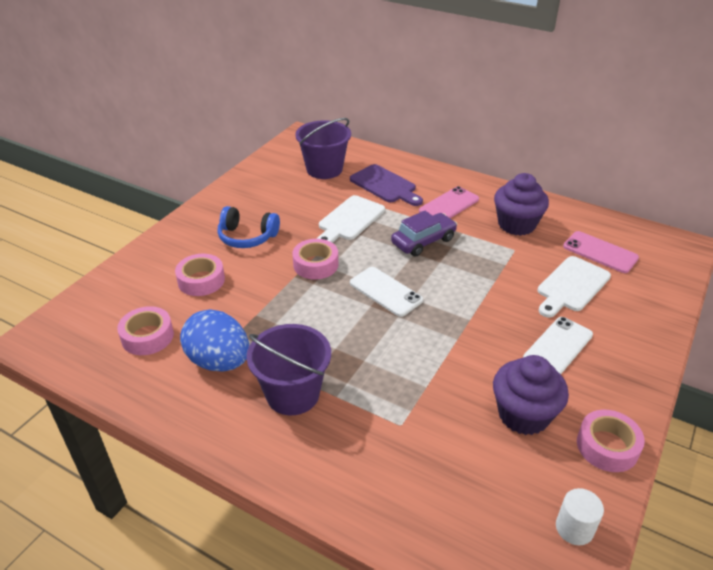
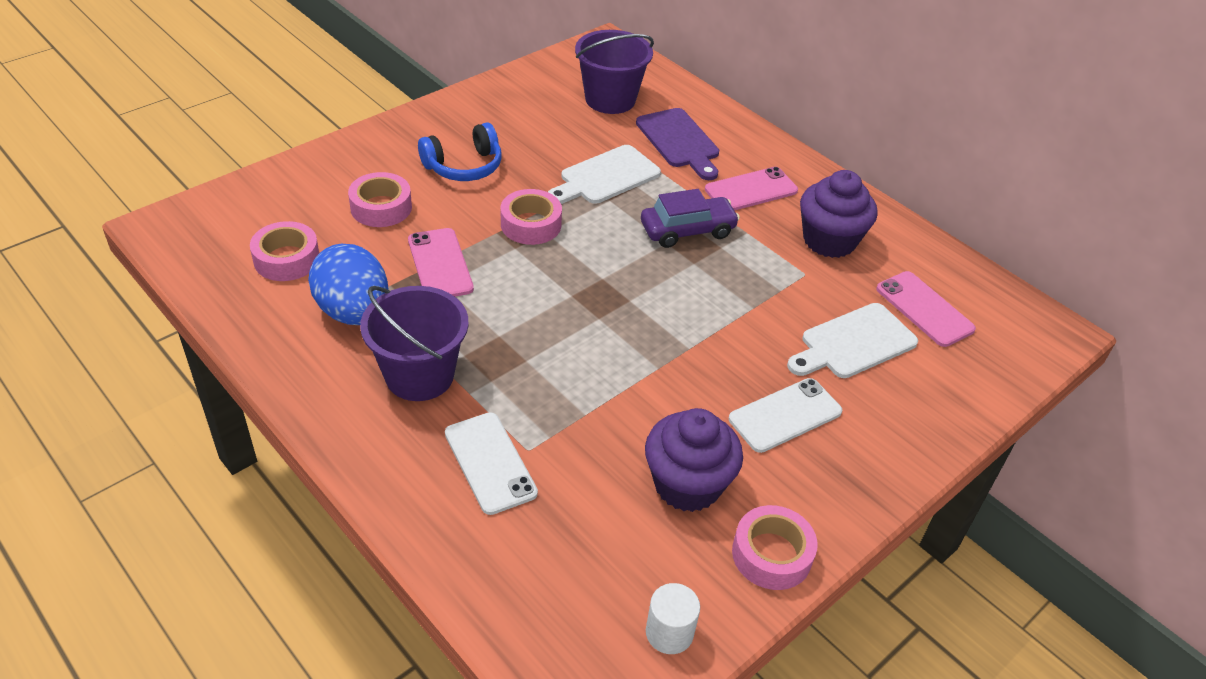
camera: 15 degrees right, 5 degrees up
(247, 237) = (464, 166): blue headphones -> blue headphones turned 60 degrees counterclockwise
(265, 309) = (440, 264): none -> pink phone
(385, 292) = (600, 283): white phone -> white phone (490, 463)

